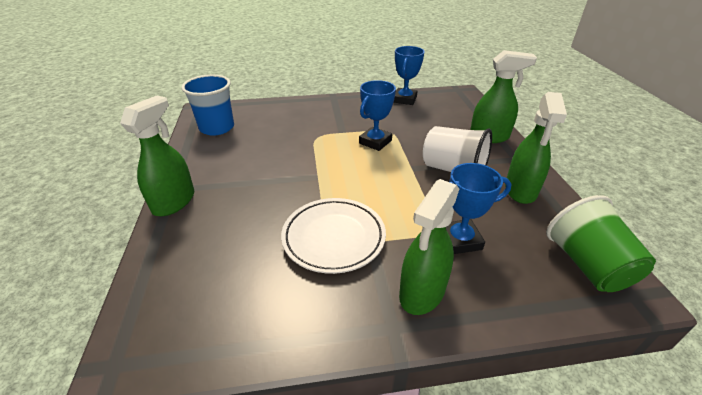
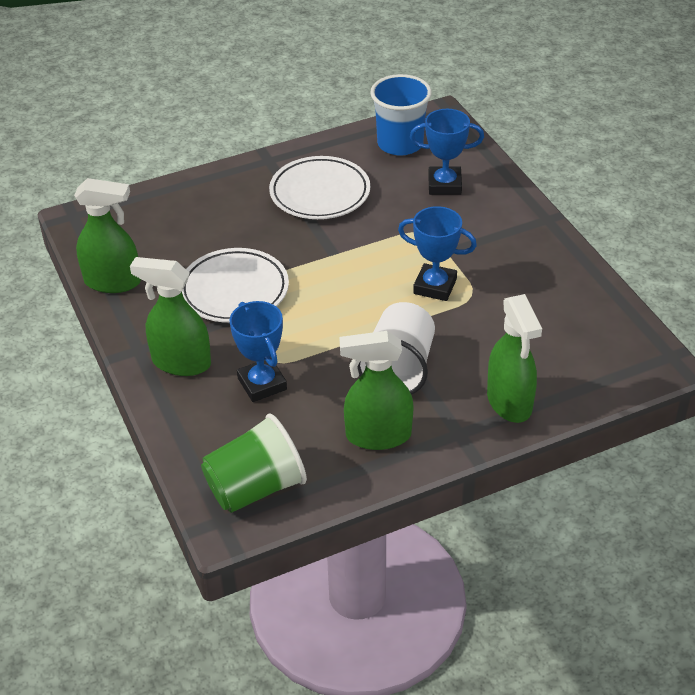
camera: 75 degrees right, 5 degrees up
(174, 202) = (249, 170): green spray bottle -> green spray bottle (113, 282)
(240, 170) = (320, 193): none -> white plate
(404, 99) = (587, 296): blue trophy -> blue trophy (444, 185)

